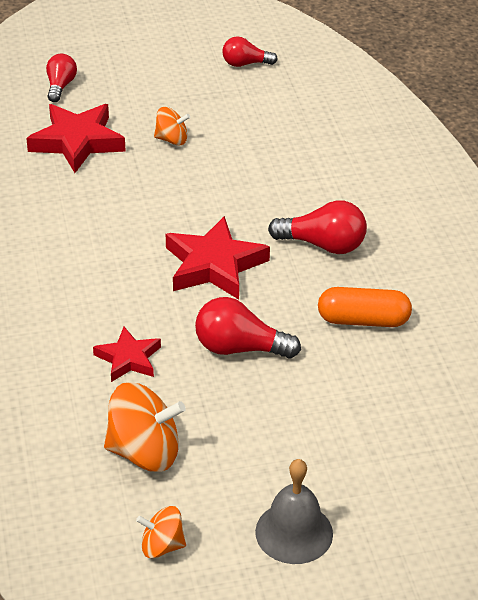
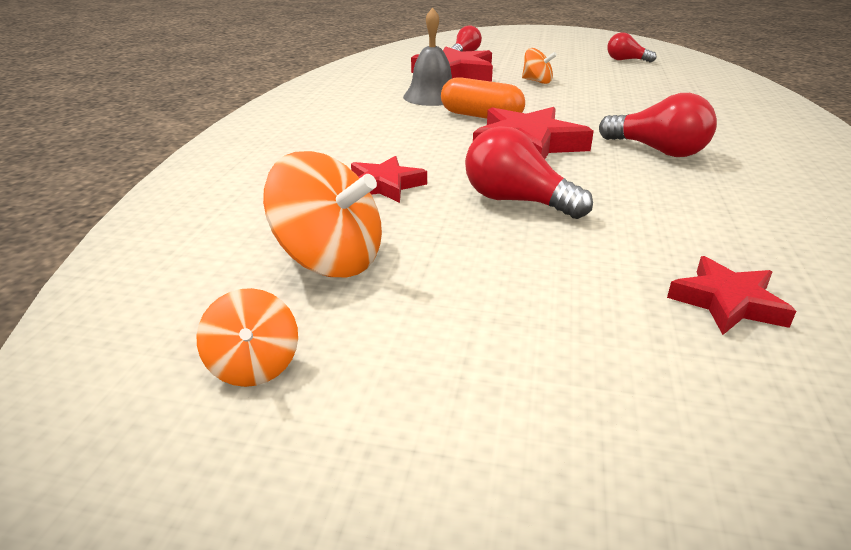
camera: 25 degrees right, 10 degrees down
(162, 546) = (254, 366): orange spinning top -> orange spinning top turned 135 degrees counterclockwise
(294, 532) = (471, 411): grey bell -> grey bell (432, 96)
(363, 320) = (688, 208): orange capsule -> orange capsule (481, 116)
(404, 410) = (727, 302): none -> red star

